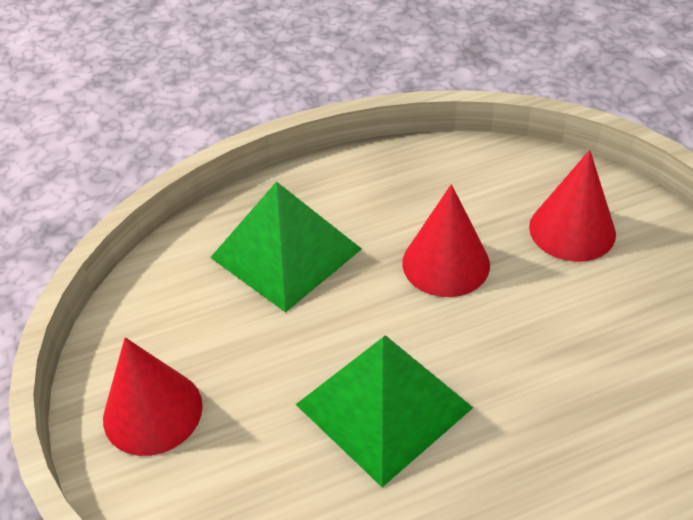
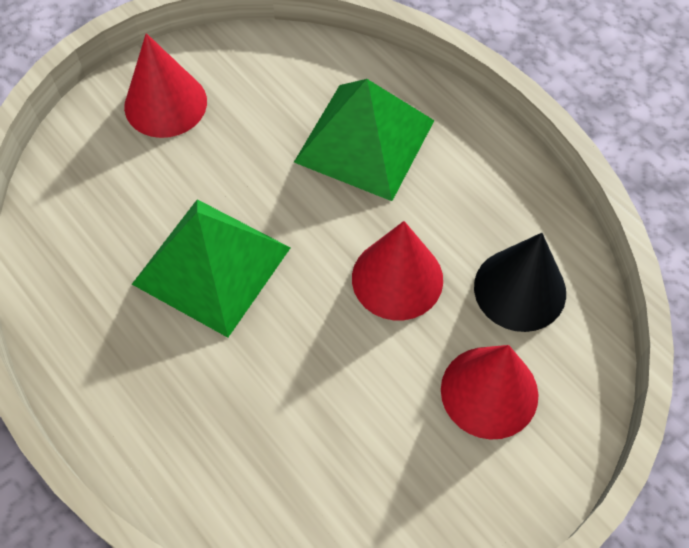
camera: 70 degrees right, 15 degrees up
(480, 189) = (520, 289): none -> black cone

